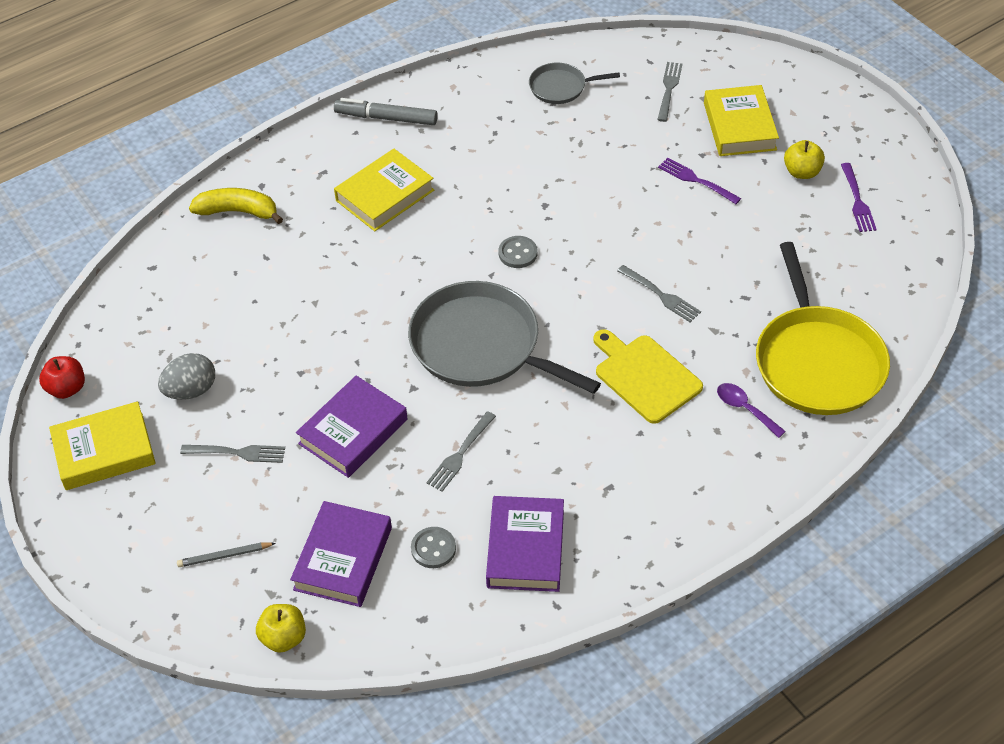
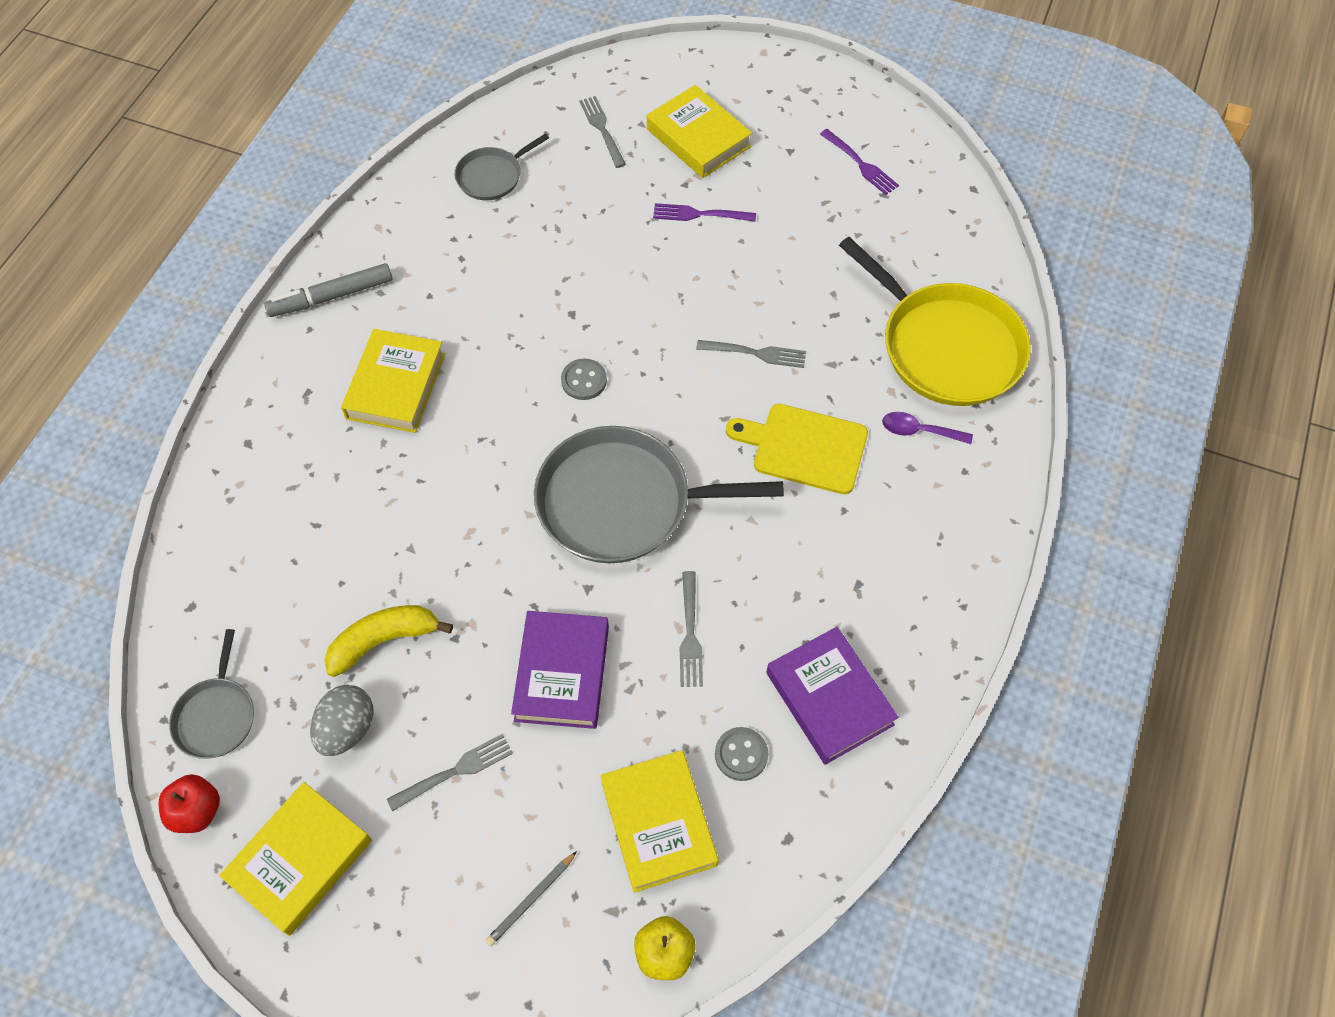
camera: 35 degrees left, 10 degrees up
(119, 340) = (216, 716): none -> grey pan
(238, 211) = (243, 487): yellow banana -> yellow banana (384, 640)
(343, 558) = (658, 823): purple book -> yellow book
(802, 172) = (790, 158): yellow apple -> none

